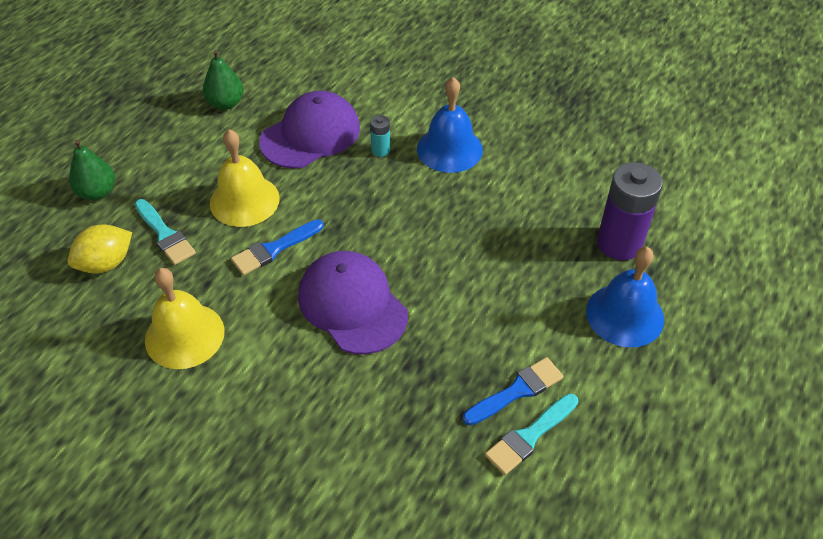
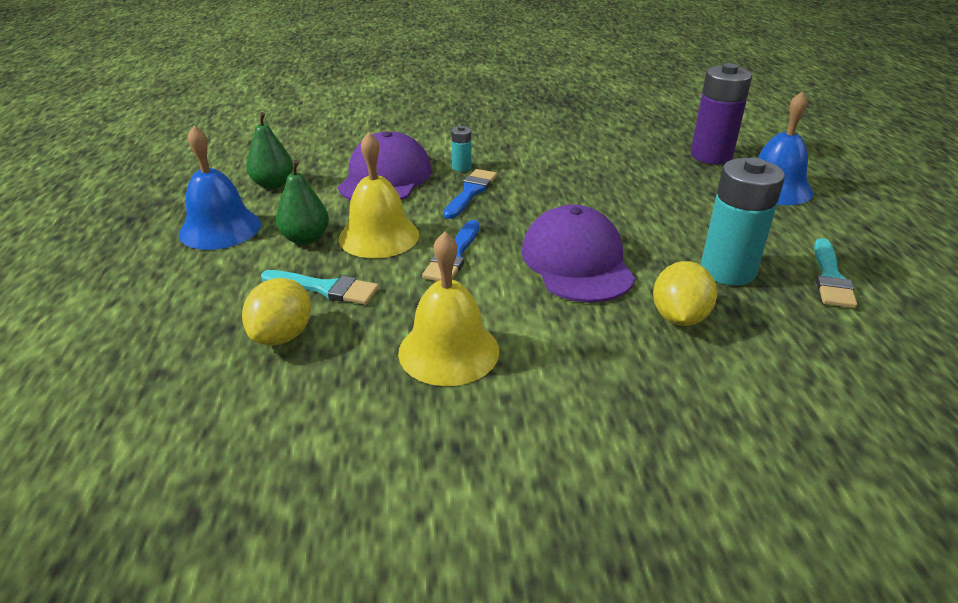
camera: 35 degrees left, 15 degrees down
(97, 192) = (201, 287): green pear -> green pear (305, 239)
(352, 305) = (577, 262): purple cap -> purple cap turned 60 degrees clockwise
(361, 400) = (679, 317): none -> yellow lemon
(449, 149) = (516, 150): blue bell -> blue bell (220, 228)
(455, 380) = (727, 271): none -> turquoise battery
(517, 391) = (779, 257): blue brush -> blue brush (470, 192)

